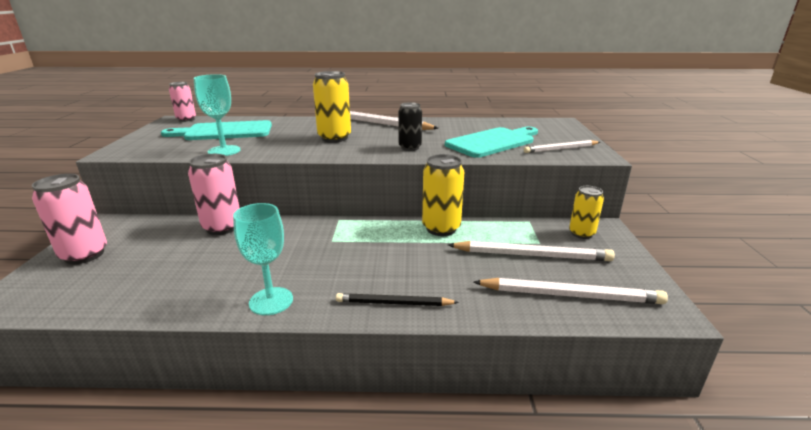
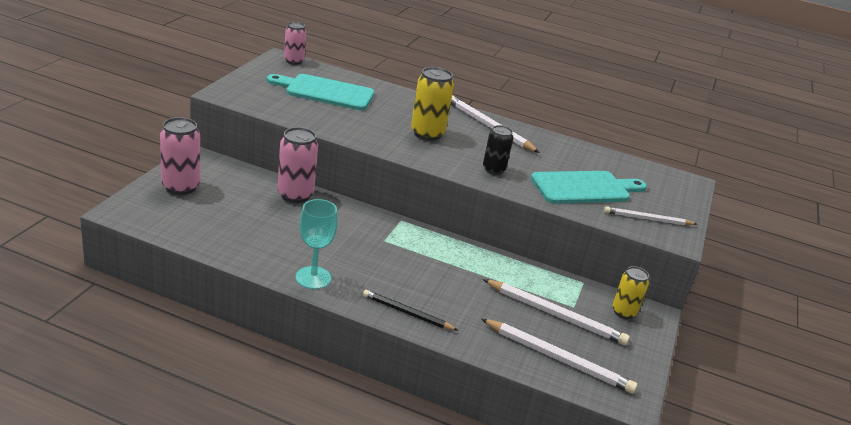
camera: 15 degrees right, 5 degrees up
(224, 151) = (317, 120): turquoise goblet -> none
(441, 228) = (491, 261): yellow can -> none

